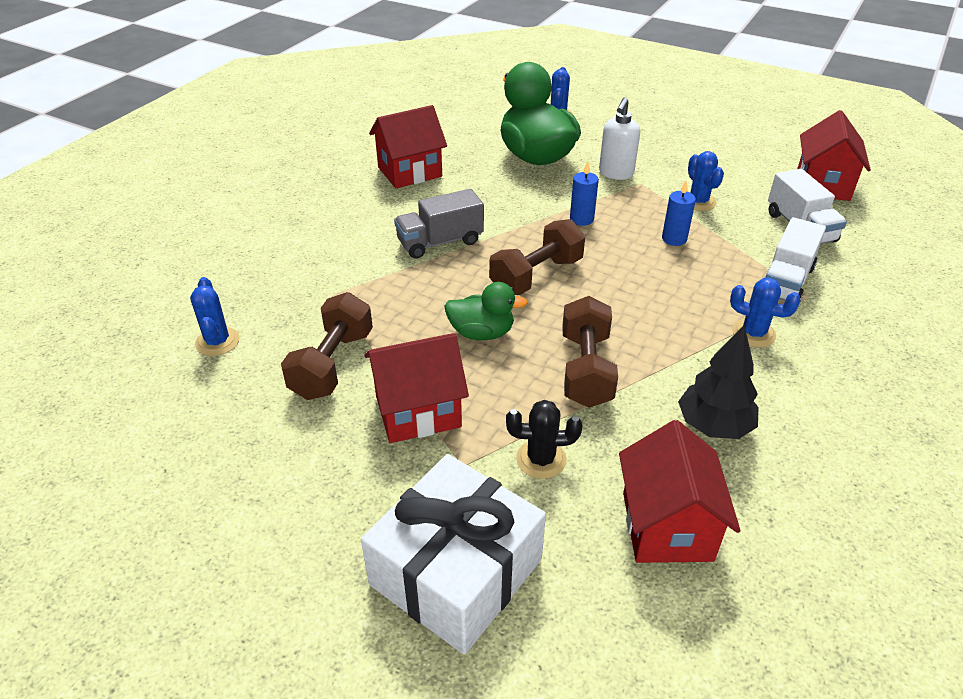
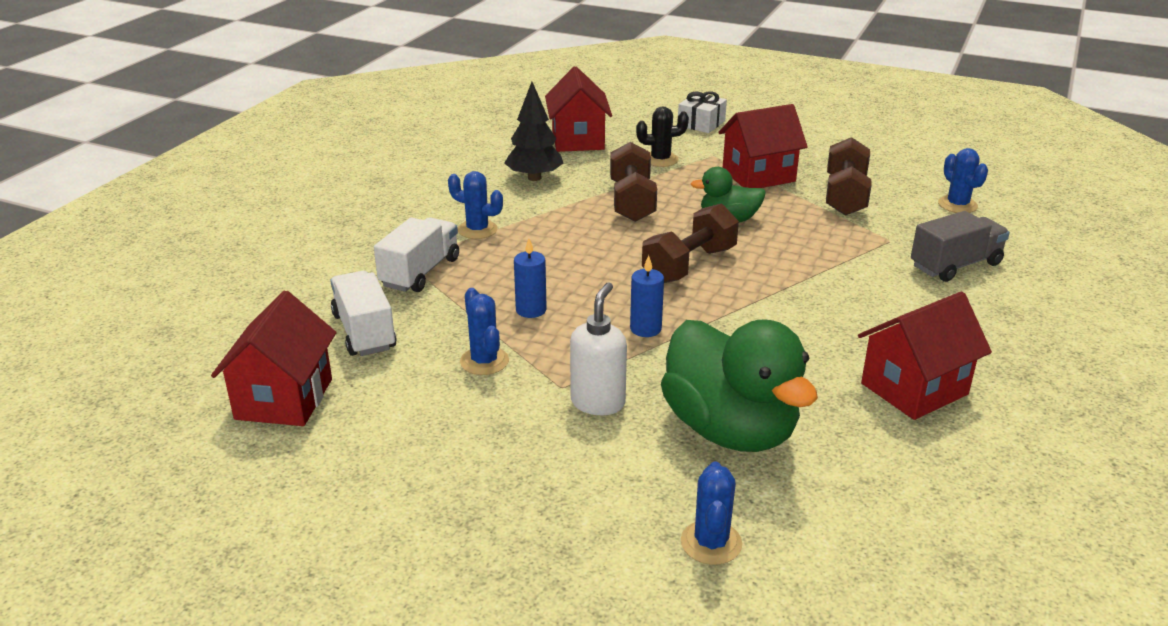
camera: 175 degrees right, 10 degrees down
(440, 242) = (811, 293): grey truck -> grey truck (955, 265)
(456, 572) = (701, 123): white gift -> white gift, size x0.50

